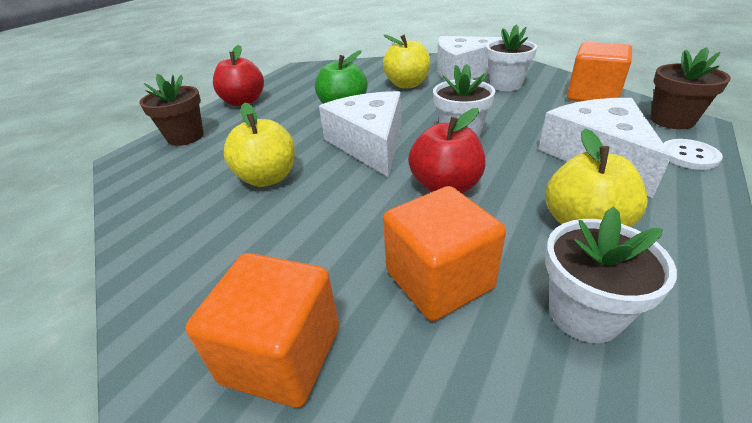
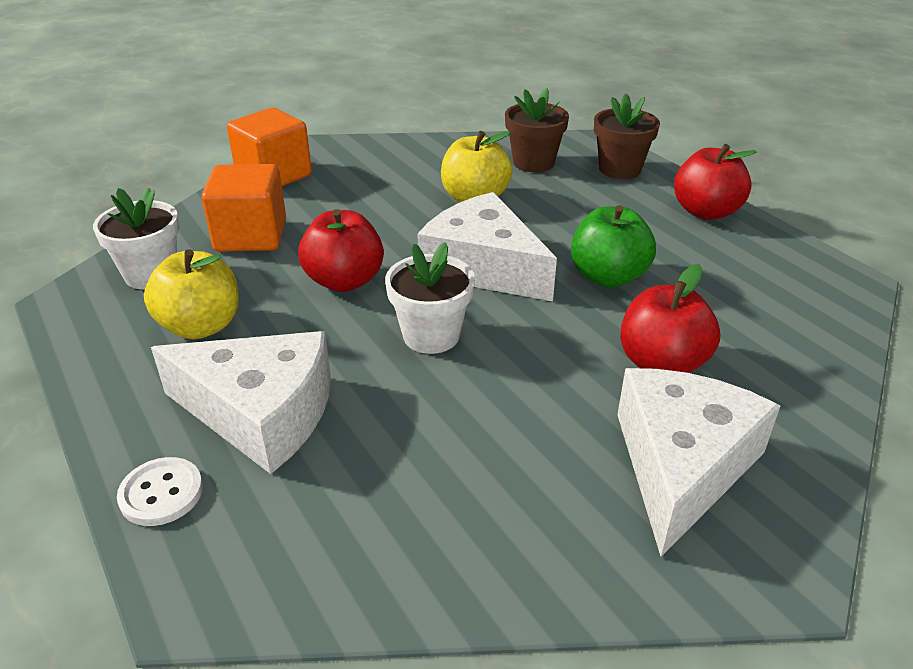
camera: 115 degrees right, 0 degrees up
(369, 143) = (483, 267): white cheese -> white cheese turned 150 degrees counterclockwise
(407, 84) = (661, 363): yellow apple -> red apple
(505, 85) = (558, 477): white flower pot -> none
(592, 95) = (406, 561): orange cube -> none
(672, 120) = (229, 577): brown flower pot -> brown flower pot (533, 162)

